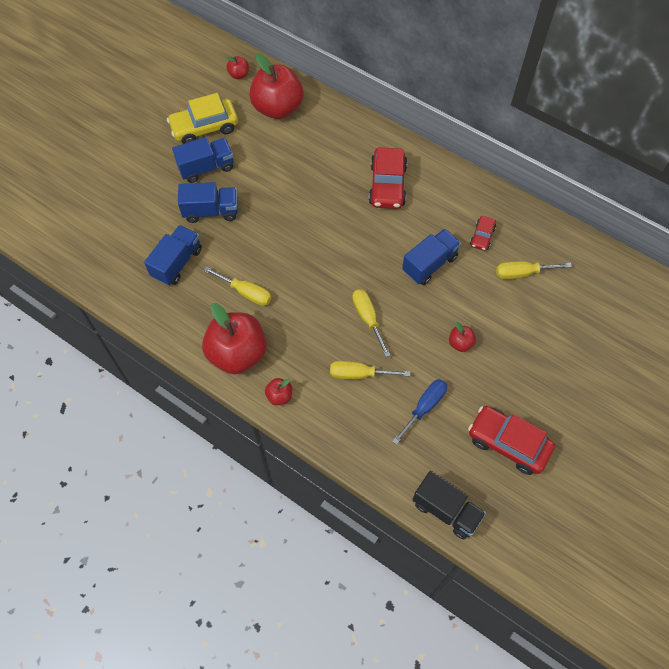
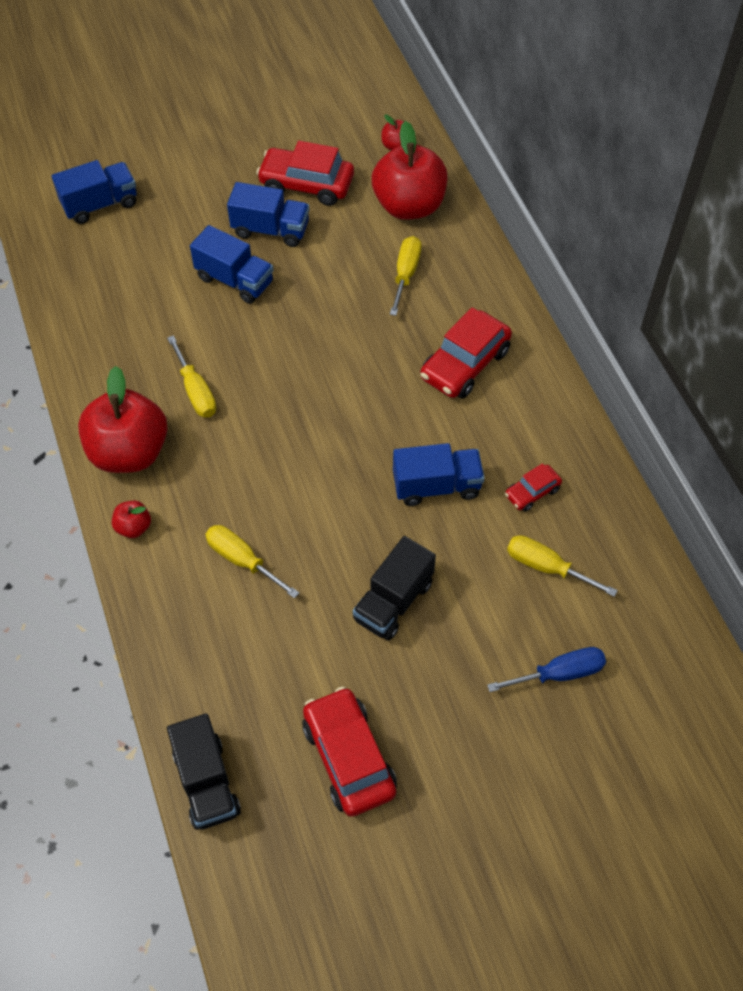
camera: 35 degrees right, 5 degrees down
(177, 263) = (150, 315): blue truck -> blue truck (100, 204)
(204, 127) = (306, 185): yellow car -> red car
(368, 318) = (307, 503): yellow screwdriver -> yellow screwdriver (406, 274)
(424, 407) = (285, 647): blue screwdriver -> blue screwdriver (559, 673)
(460, 343) = (393, 601): red apple -> black truck

